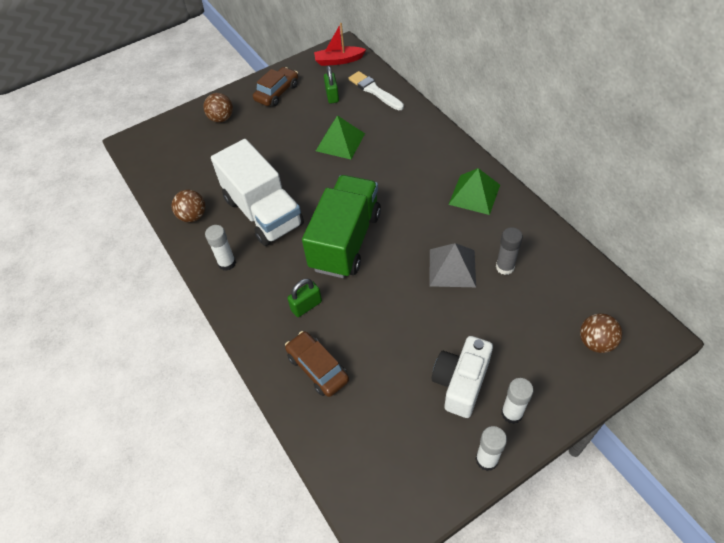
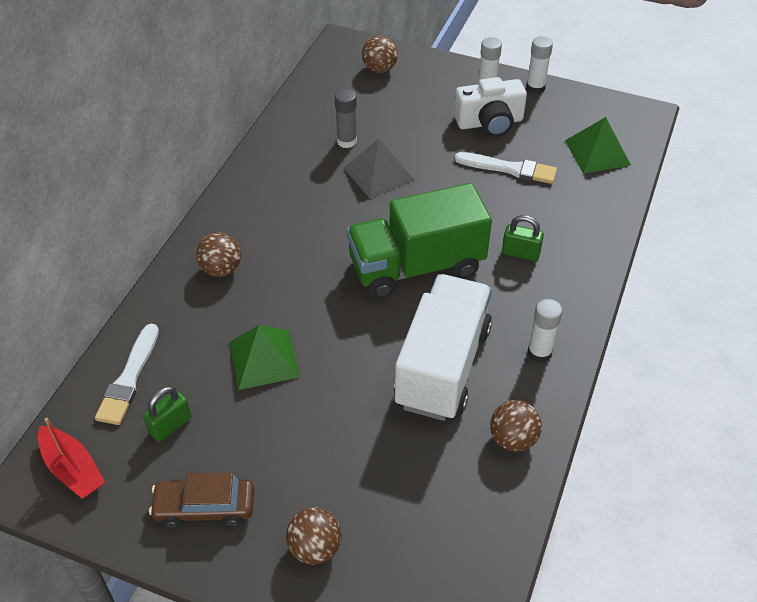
camera: 130 degrees left, 5 degrees down
(317, 368) = (570, 210): brown car -> none
(393, 358) = (510, 169): none -> white brush
(423, 149) = (221, 269): none -> brown ball
(474, 194) = (265, 197): green pyramid -> green pyramid (597, 152)

